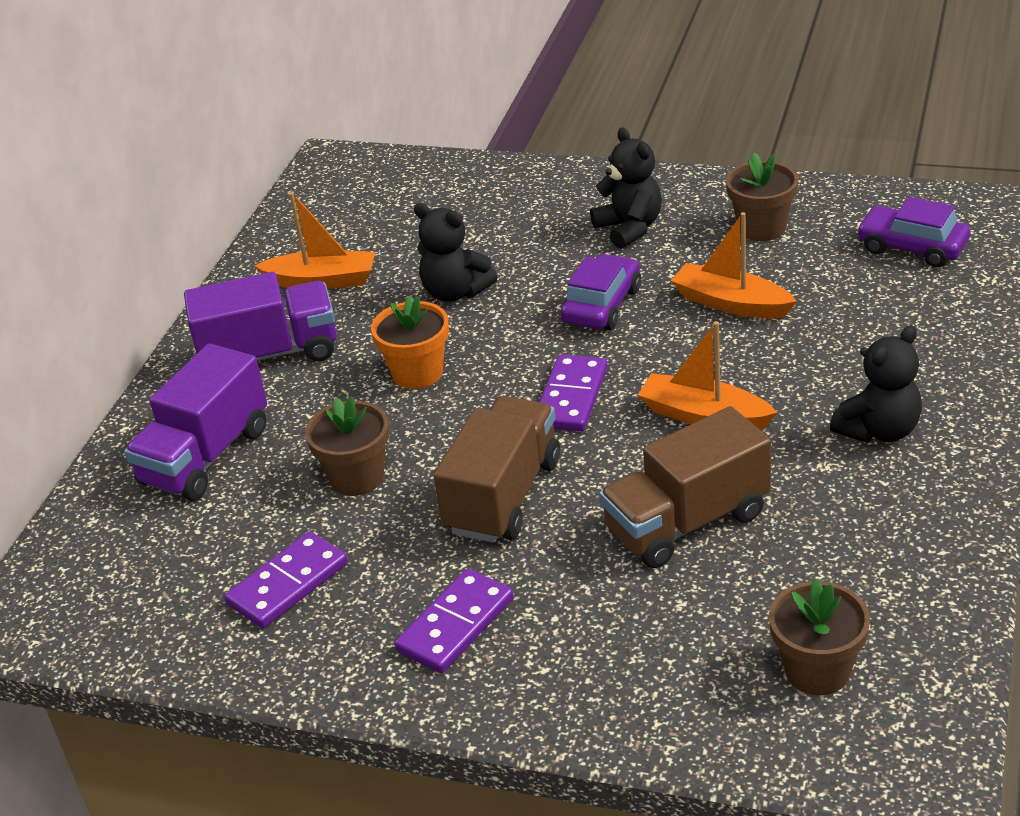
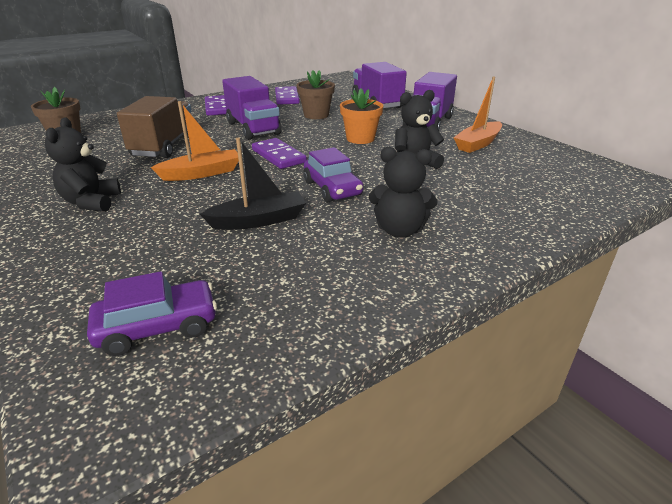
camera: 125 degrees right, 5 degrees down
(503, 496) = (253, 128): brown truck -> purple truck
(731, 303) = (258, 220): orange boat -> black boat
(762, 228) = (311, 277): brown flower pot -> none

